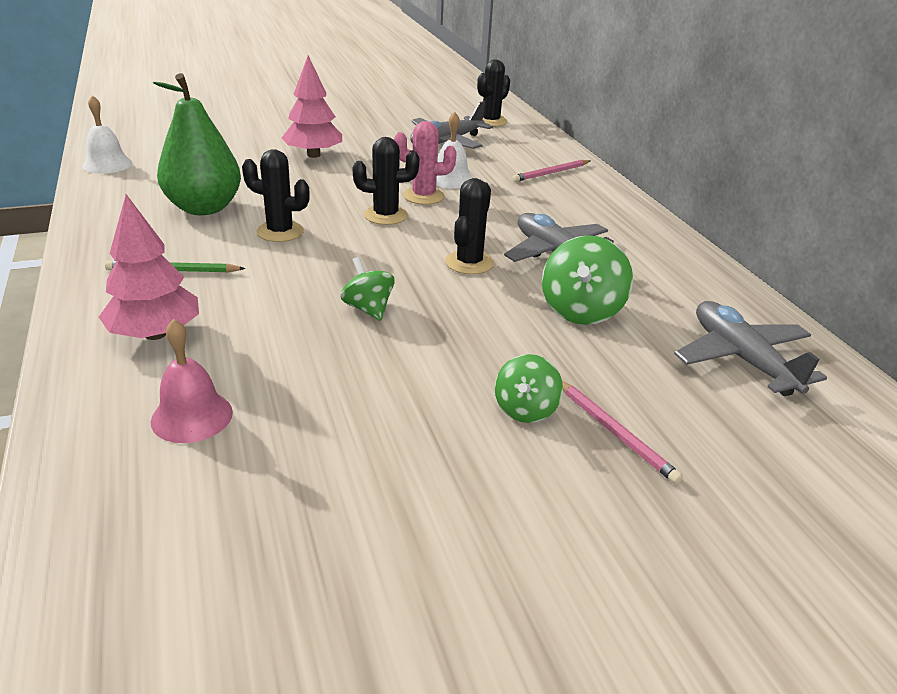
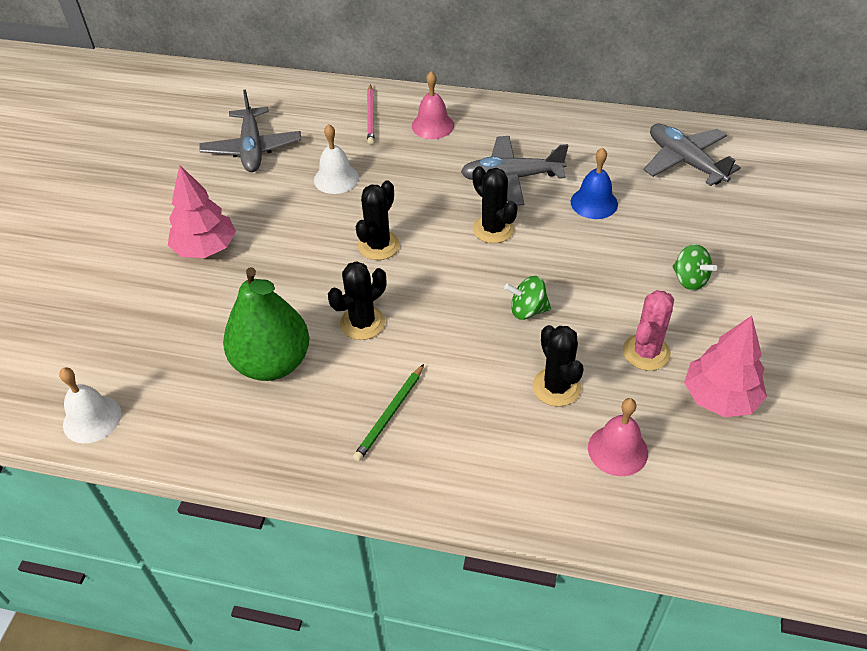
camera: 55 degrees left, 15 degrees up
(155, 334) = (492, 448): pink tree -> pink tree (720, 398)
(423, 196) = (358, 208): pink cactus -> pink cactus (646, 352)
(491, 121) = (227, 100): black cactus -> black cactus (556, 387)
(579, 201) = (432, 125): none -> pink bell
(581, 311) = (594, 203): green spinning top -> blue bell
(615, 432) = (728, 252): pink pencil -> none
(742, 359) = (685, 162): grey plane -> grey plane turned 45 degrees clockwise

